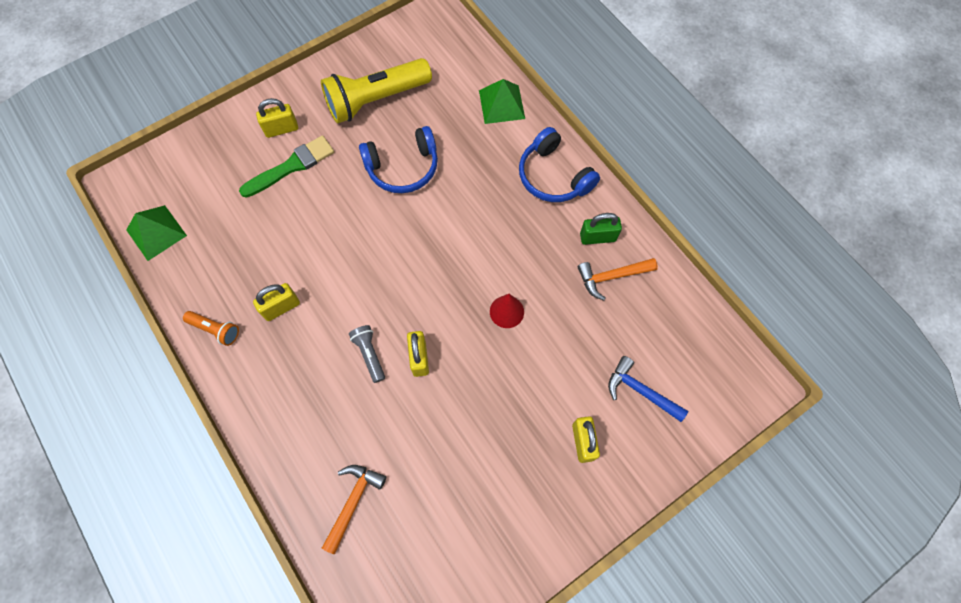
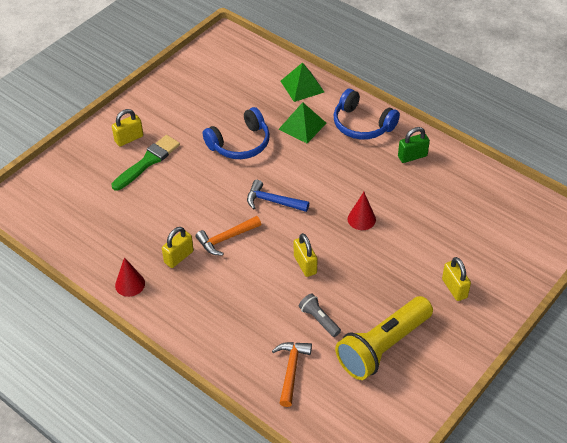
camera: 15 degrees left, 20 degrees down
(156, 232) = (51, 230): green pyramid -> green pyramid (302, 126)
(215, 330) = (130, 284): orange flashlight -> red cone
(369, 354) = (264, 271): grey flashlight -> grey flashlight (319, 319)
(376, 100) = (199, 103): yellow flashlight -> yellow flashlight (382, 347)
(611, 277) = (433, 179): orange hammer -> orange hammer (226, 239)
(640, 391) = (484, 246): blue hammer -> blue hammer (272, 201)

